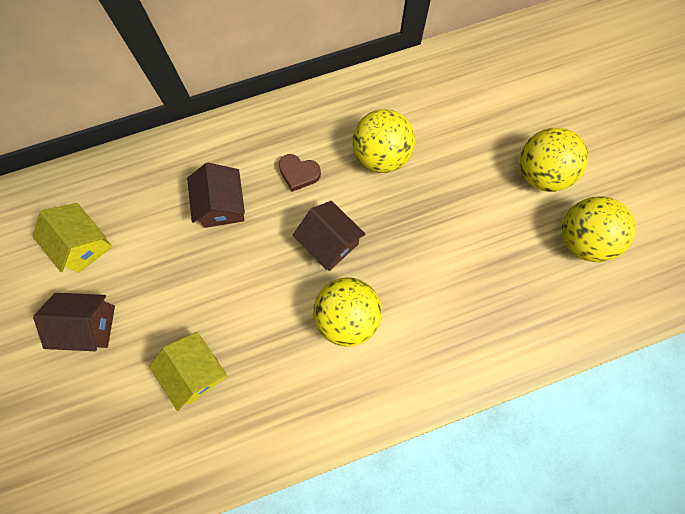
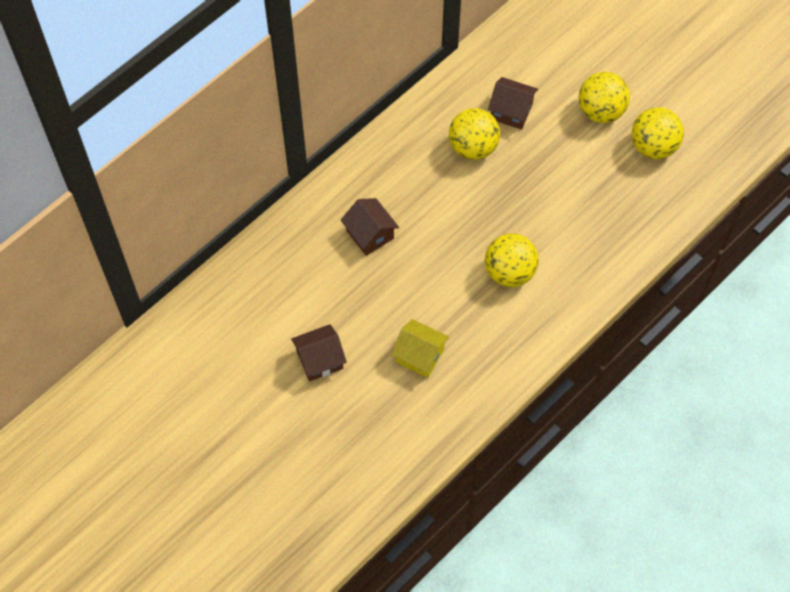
camera: 25 degrees left, 10 degrees down
(84, 245) = (278, 307): yellow house -> none
(299, 173) = (416, 186): brown heart -> none
(329, 243) = (468, 226): brown house -> brown house (511, 111)

